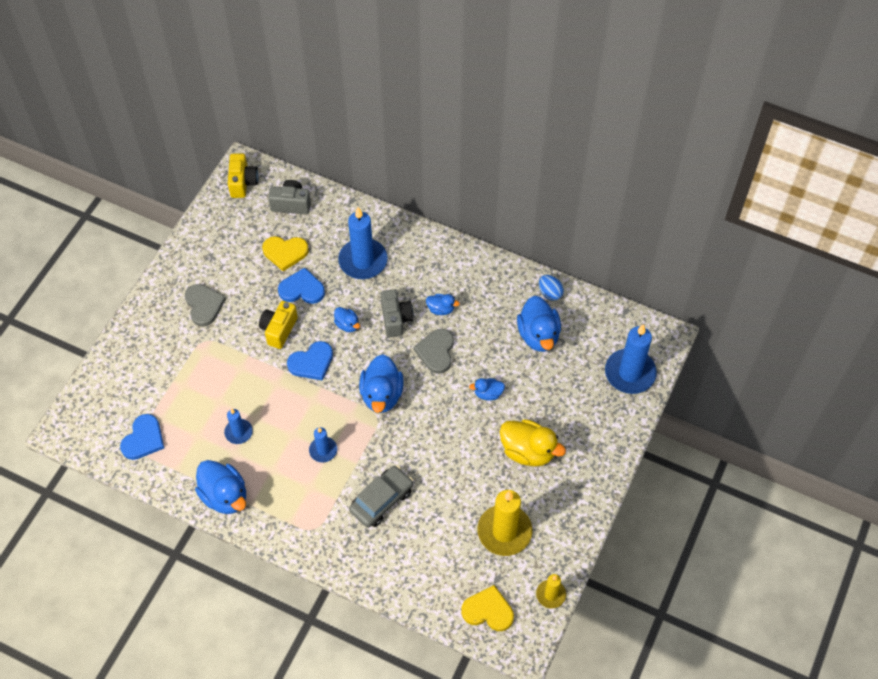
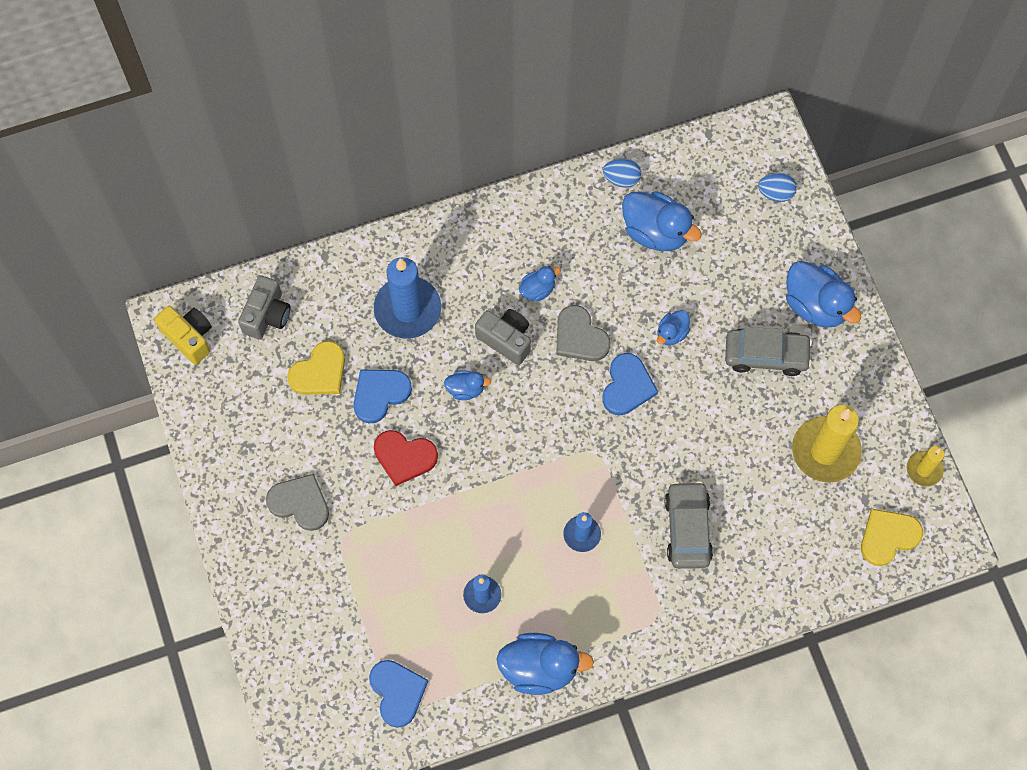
camera: 45 degrees left, 10 degrees up
(279, 330) = (404, 457): yellow camera -> red heart
(291, 204) = (267, 315): grey camera -> grey camera turned 150 degrees clockwise
(311, 362) = (474, 459): blue heart -> blue heart (627, 386)
(382, 395) = (576, 428): blue duck -> blue duck (816, 305)
(528, 451) = (766, 355): yellow duck -> grey car
(630, 373) = (775, 193): blue candle -> blue egg

